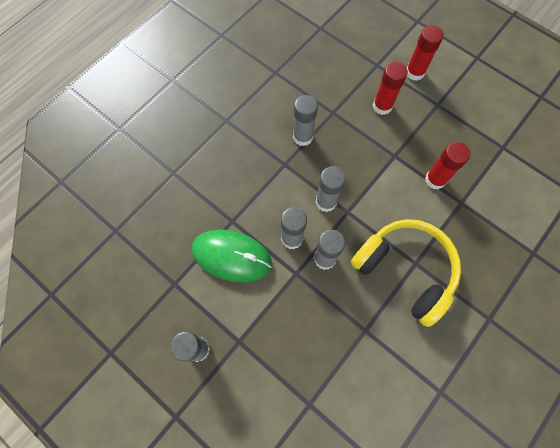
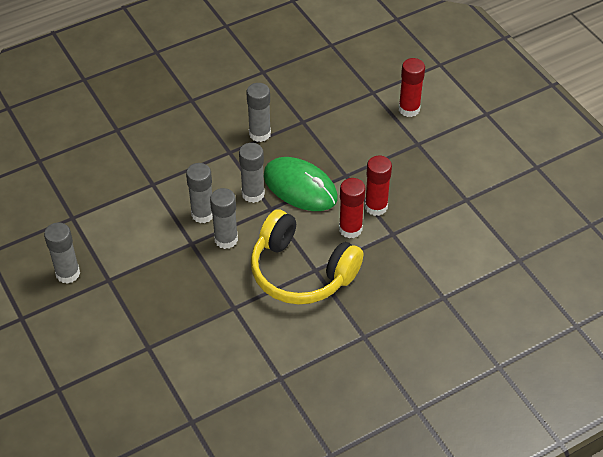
camera: 20 degrees right, 20 degrees down
(231, 256) = (137, 211): green mouse -> green mouse (300, 187)
(382, 106) = (357, 129): red glue stick -> red glue stick (350, 229)
(405, 270) = (301, 272): yellow headphones -> yellow headphones turned 150 degrees clockwise

